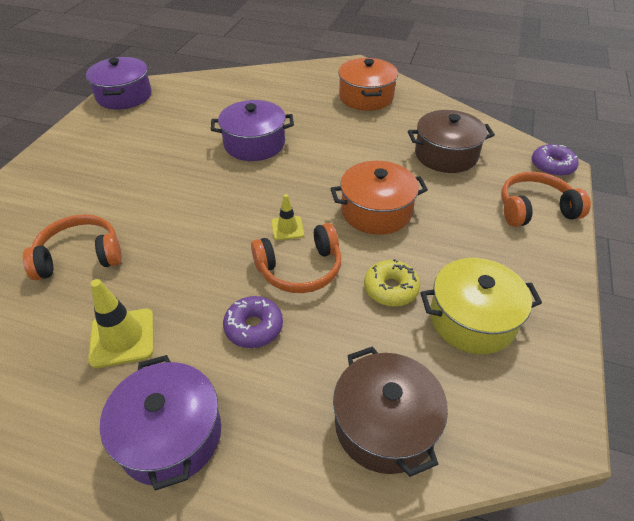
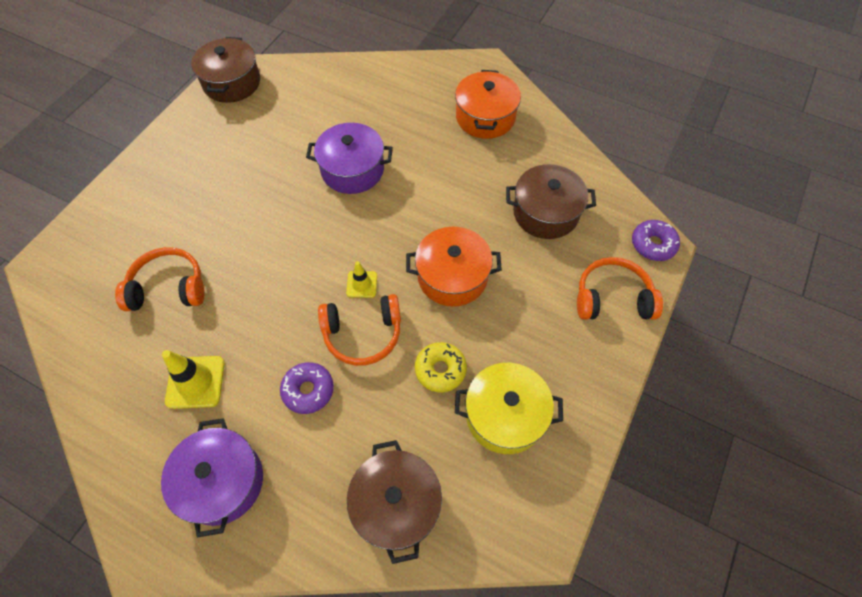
camera: 10 degrees right, 15 degrees up
(124, 96) = (232, 83): purple pot -> brown pot

